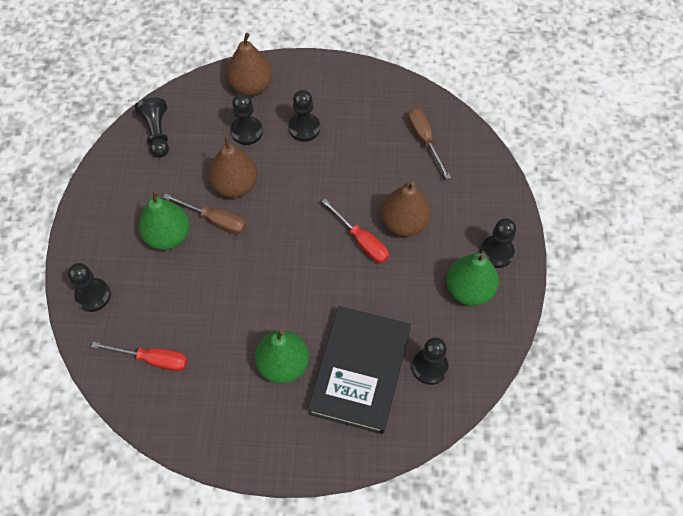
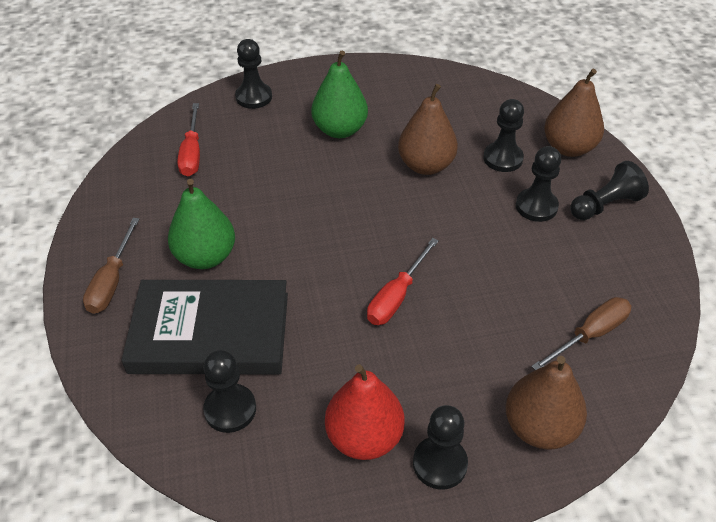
camera: 75 degrees right, 15 degrees down
(157, 133) = (462, 93): black pawn -> black pawn (605, 205)
(215, 220) = (373, 160): brown screwdriver -> brown screwdriver (112, 281)
(404, 223) = (443, 337): brown pear -> brown pear (539, 427)
(469, 290) = (364, 437): green pear -> red pear

